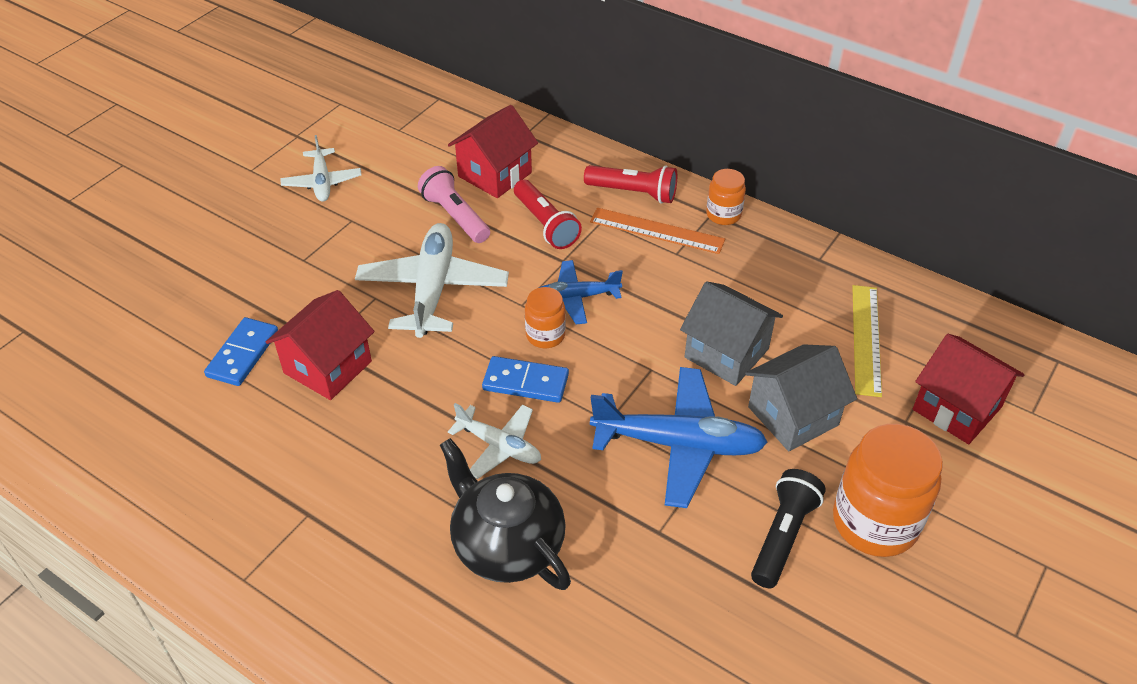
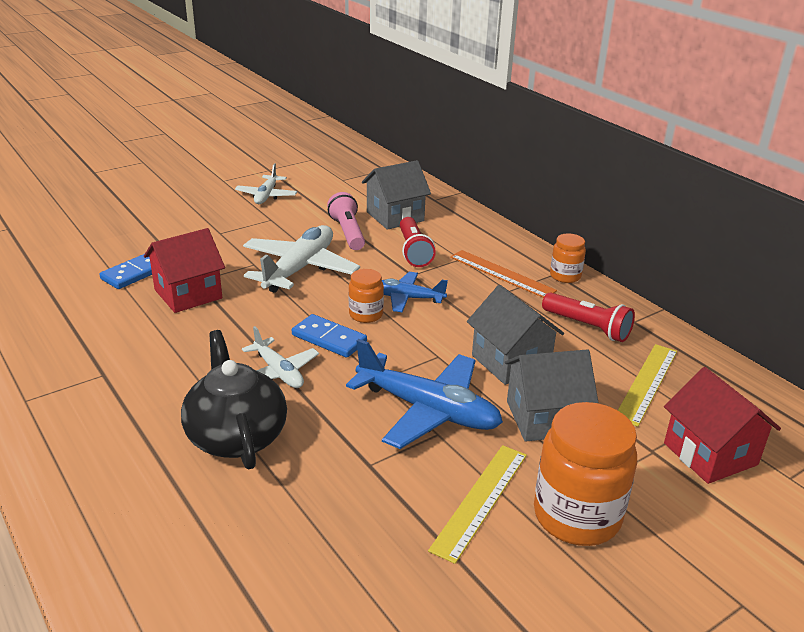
camera: 20 degrees right, 15 degrees down
(495, 174) = (395, 216): red house -> grey house
(633, 193) = (497, 248): red flashlight -> red flashlight (587, 327)
(783, 536) = (480, 500): black flashlight -> yellow ruler

